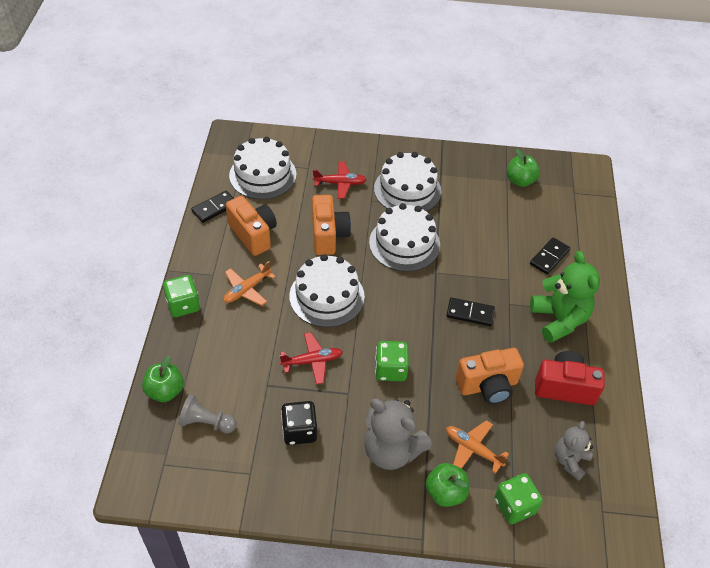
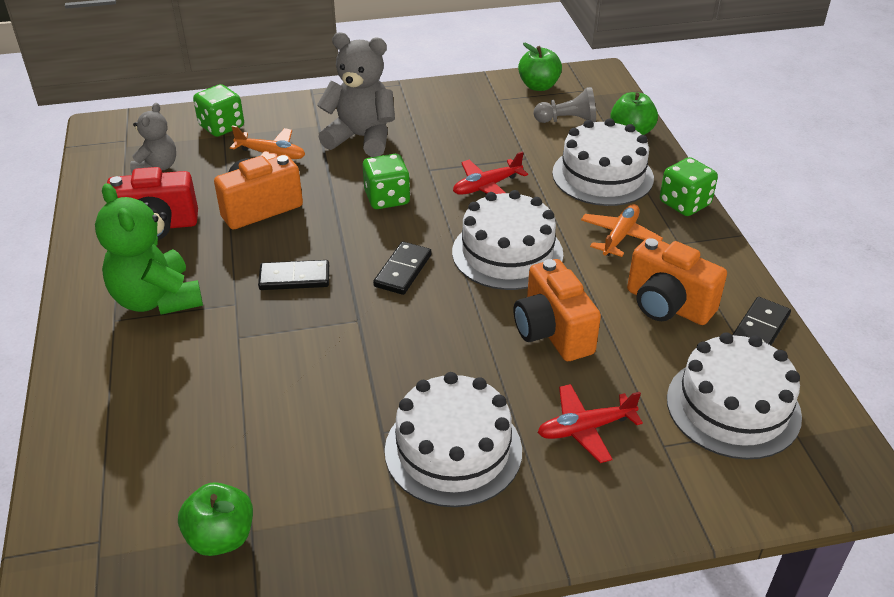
camera: 165 degrees right, 10 degrees down
(299, 431) = (467, 133): black dice -> none
(404, 243) = (423, 350): white cake -> white cake (602, 175)
(445, 492) = (296, 122): green apple -> green apple (538, 86)
(549, 257) = (165, 388): black domino -> black domino (402, 270)

